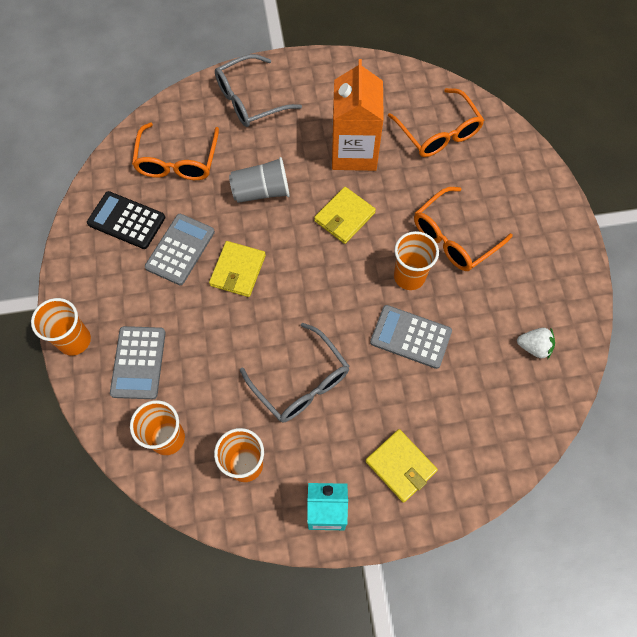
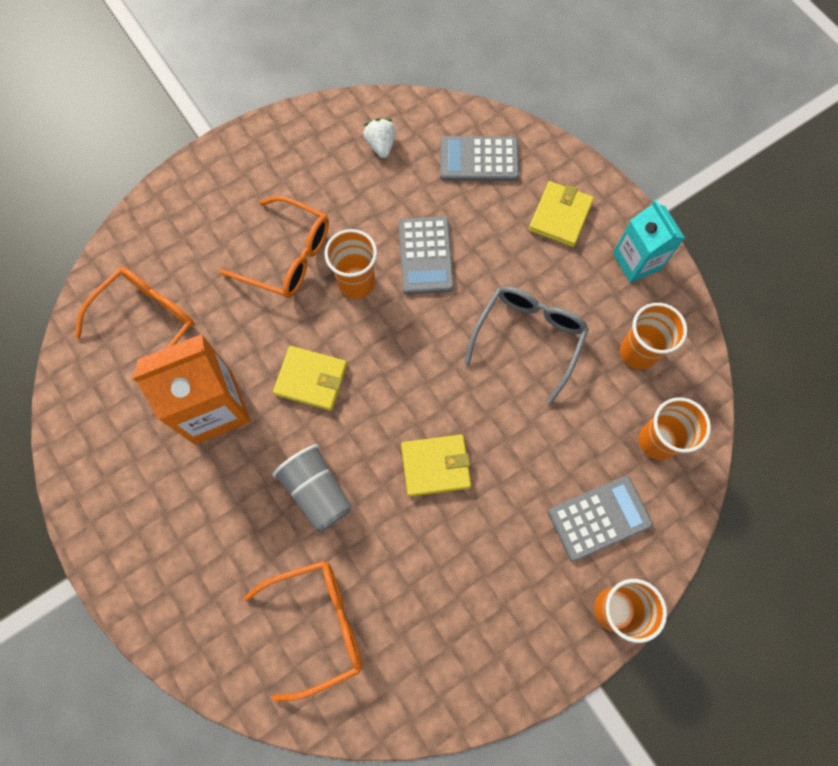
camera: 115 degrees left, 5 degrees up
(126, 220) = (434, 642): black calculator -> none
(180, 249) = (441, 549): grey calculator -> grey calculator (479, 159)
(250, 100) = (179, 578): grey glasses -> none

